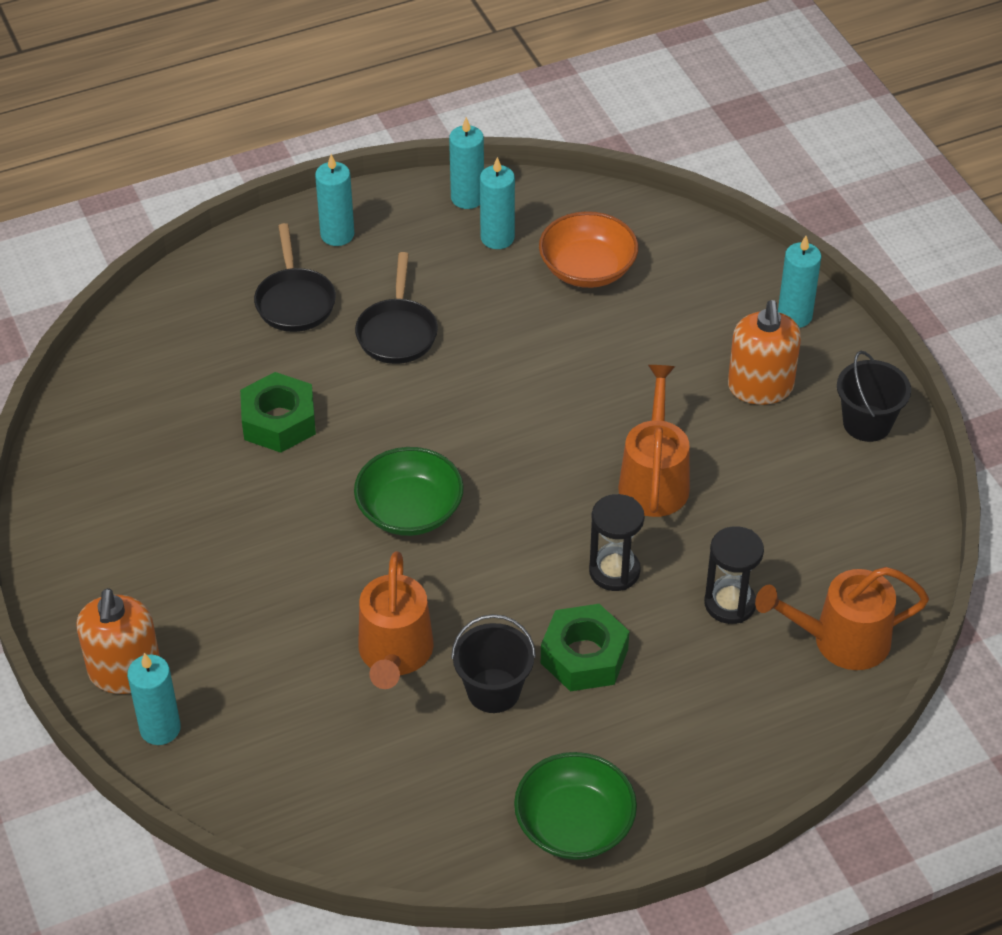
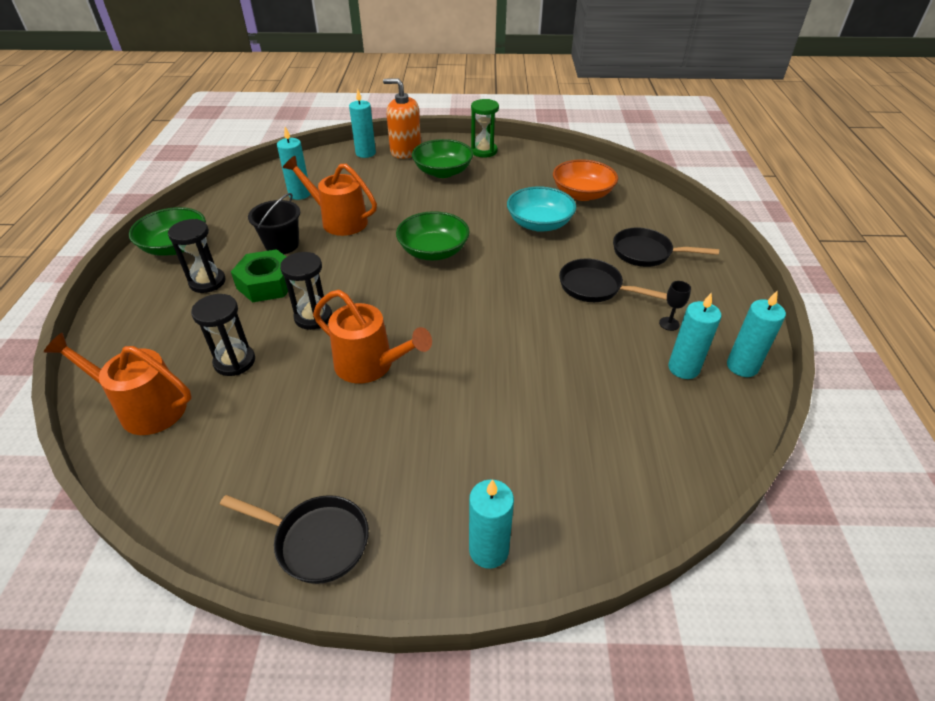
camera: 115 degrees right, 5 degrees down
(76, 559) = (484, 151): none -> green hourglass
(178, 588) = (443, 172): none -> green bowl
(279, 421) = (539, 224): green nut -> turquoise bowl
(337, 235) = (712, 287): turquoise candle -> turquoise candle (299, 194)
(430, 259) = (669, 324): none -> black goblet
(587, 269) = (623, 412): orange bowl -> orange bowl (582, 194)
(622, 726) = (207, 282): none -> black hourglass
(760, 387) = (415, 475): orange soap dispenser -> none
(841, 641) = (144, 408): orange watering can -> orange watering can turned 90 degrees counterclockwise
(867, 423) = (316, 541): black bucket -> black pan

